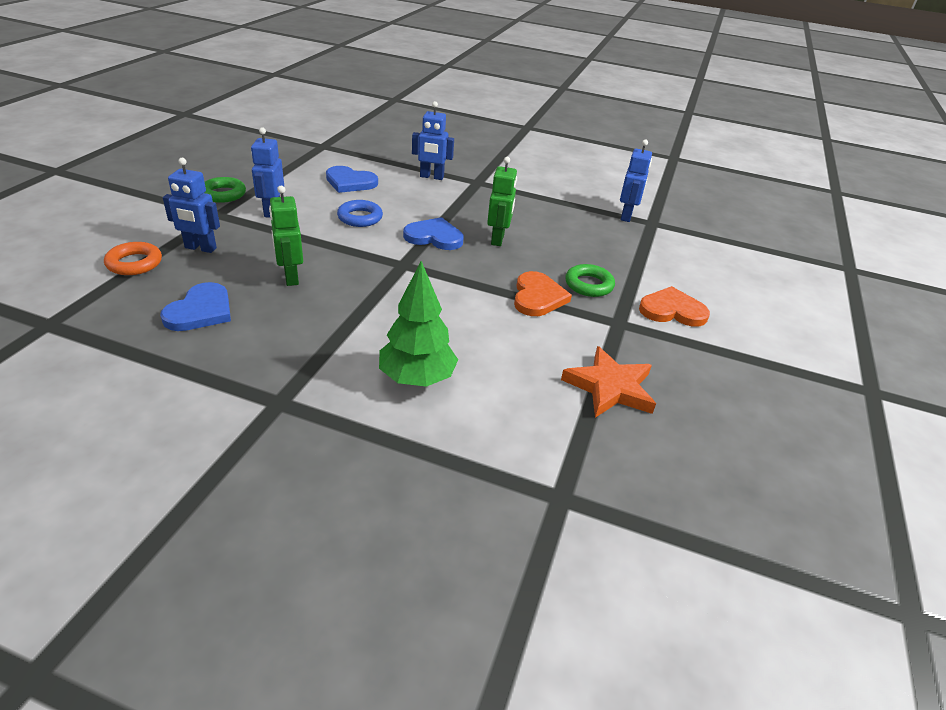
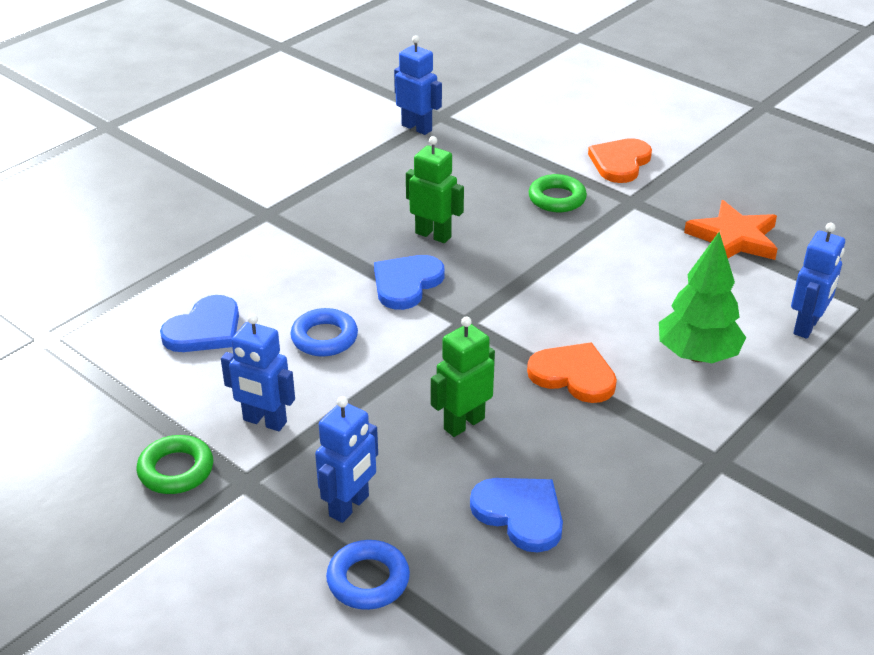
camera: 65 degrees left, 0 degrees up
(134, 263) = (368, 580): orange ring -> blue ring
(290, 277) = (463, 423): green robot -> green robot turned 135 degrees clockwise
(431, 177) = (229, 250): blue robot -> blue robot (807, 326)
(538, 297) = (570, 239): orange heart -> orange heart (573, 375)

